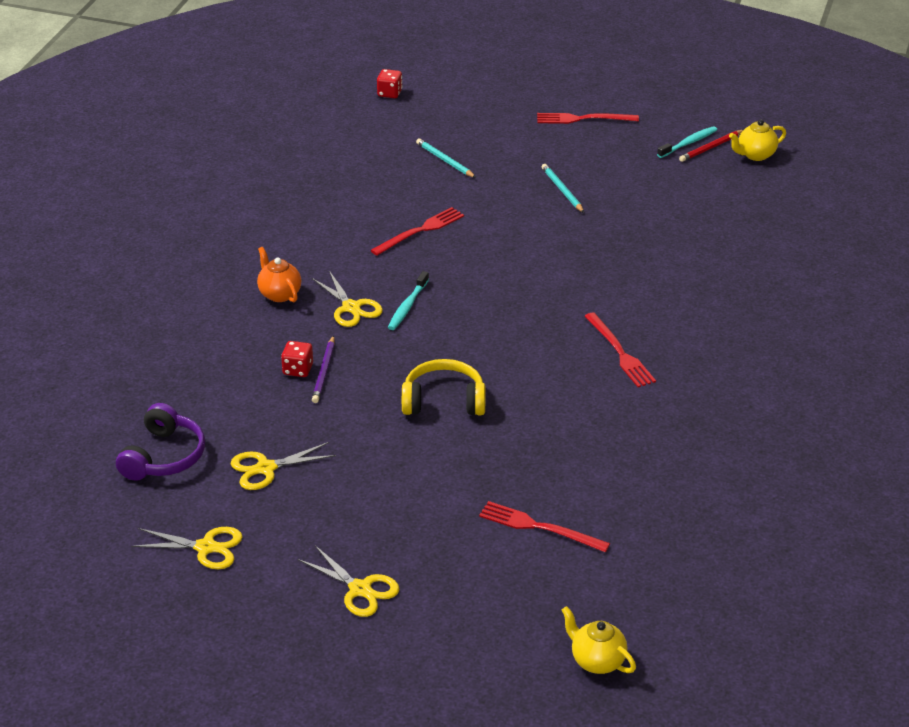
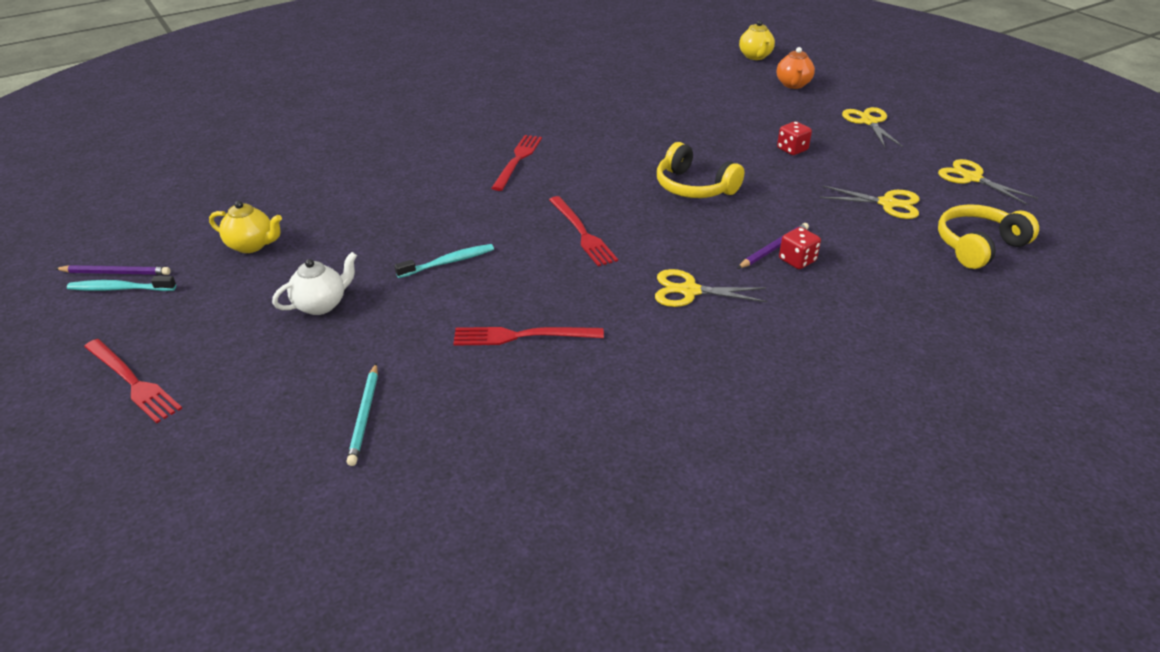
camera: 140 degrees left, 0 degrees up
(163, 456) = (978, 246): purple headphones -> yellow headphones
(279, 294) = (751, 341): orange teapot -> orange teapot (793, 85)
(351, 307) = (689, 291): yellow scissors -> yellow scissors turned 90 degrees counterclockwise
(389, 93) = (239, 606): red dice -> red dice (792, 149)
(407, 306) = (634, 267): turquoise toothbrush -> turquoise toothbrush (448, 262)
(539, 527) = (716, 106): red fork -> red fork (582, 233)
(562, 190) = (321, 305): turquoise pencil -> white teapot
(711, 147) = (116, 273): red pencil -> purple pencil
(755, 155) = (105, 245): yellow teapot -> yellow teapot (251, 245)

